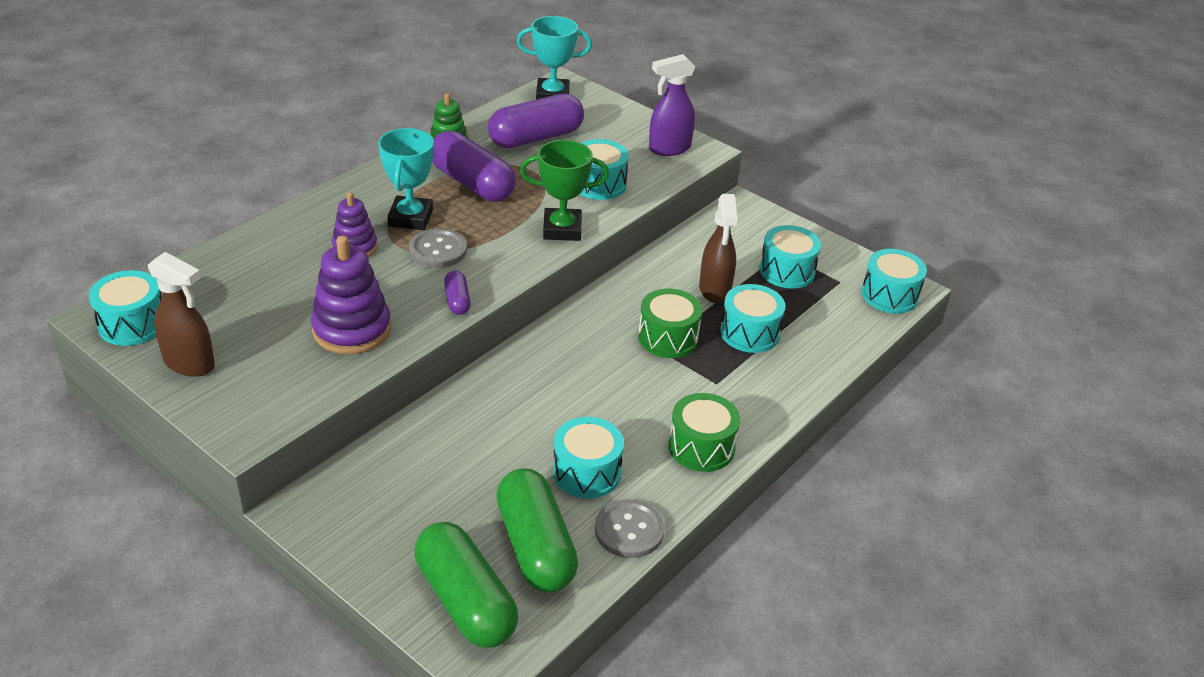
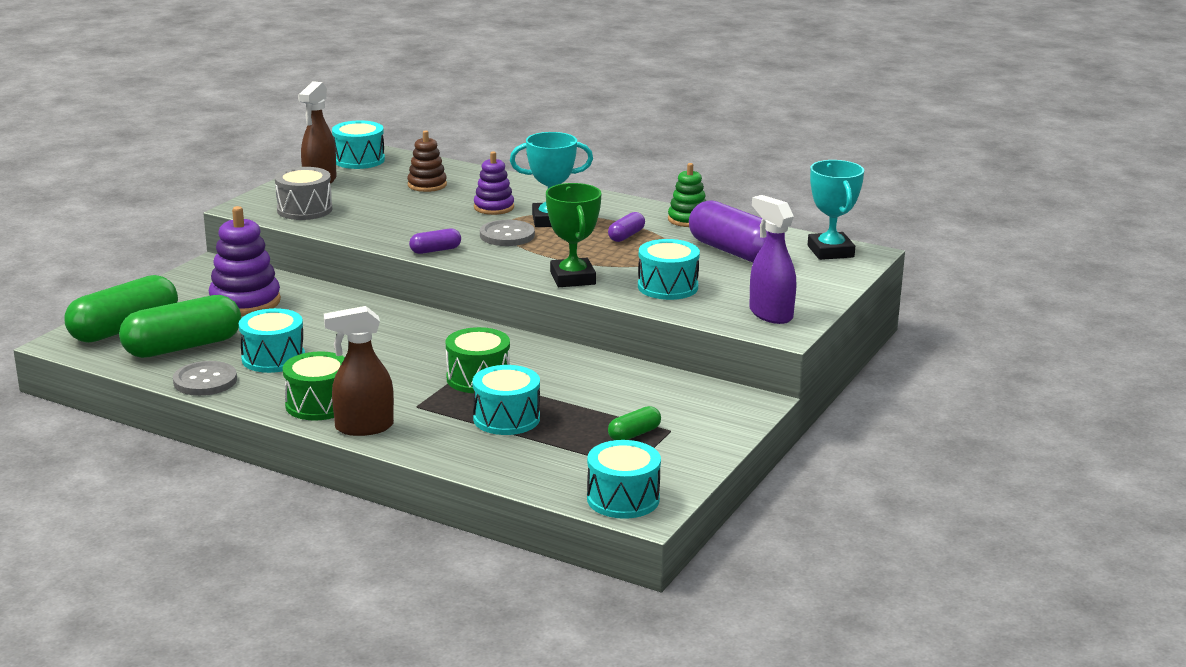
camera: 80 degrees right, 15 degrees down
(257, 282) = (427, 185): none -> brown stacking toy
(282, 384) = (304, 209): none -> grey drum
(352, 329) = (380, 221): purple stacking toy -> purple stacking toy (245, 302)
(472, 183) = (626, 236): purple capsule -> purple capsule, size x0.47
(714, 290) = (573, 396): brown spray bottle -> brown spray bottle (363, 427)
(787, 271) = (634, 434): turquoise drum -> green capsule

